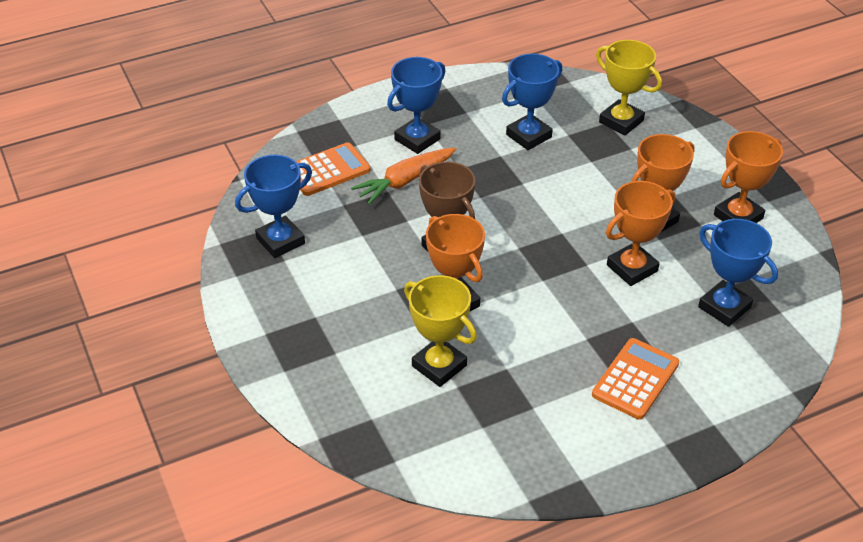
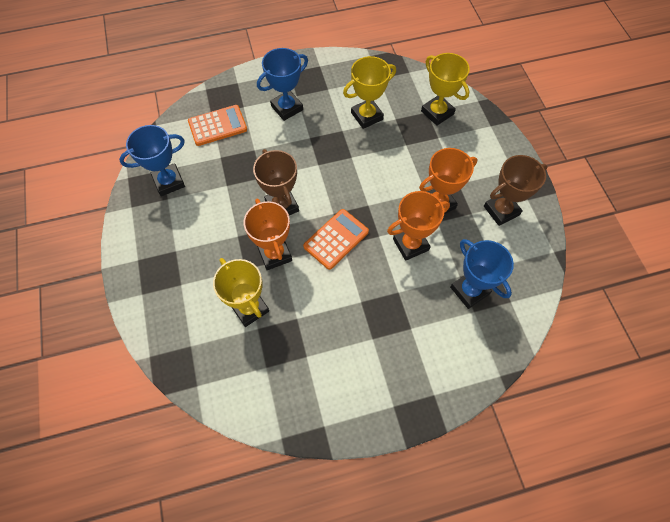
camera: 10 degrees right, 20 degrees up
(405, 181) = (269, 143): orange carrot -> none
(528, 136) = (367, 116): blue trophy -> yellow trophy
(635, 379) = (387, 344): orange calculator -> orange calculator (336, 239)
(738, 217) = (501, 210): orange trophy -> brown trophy

